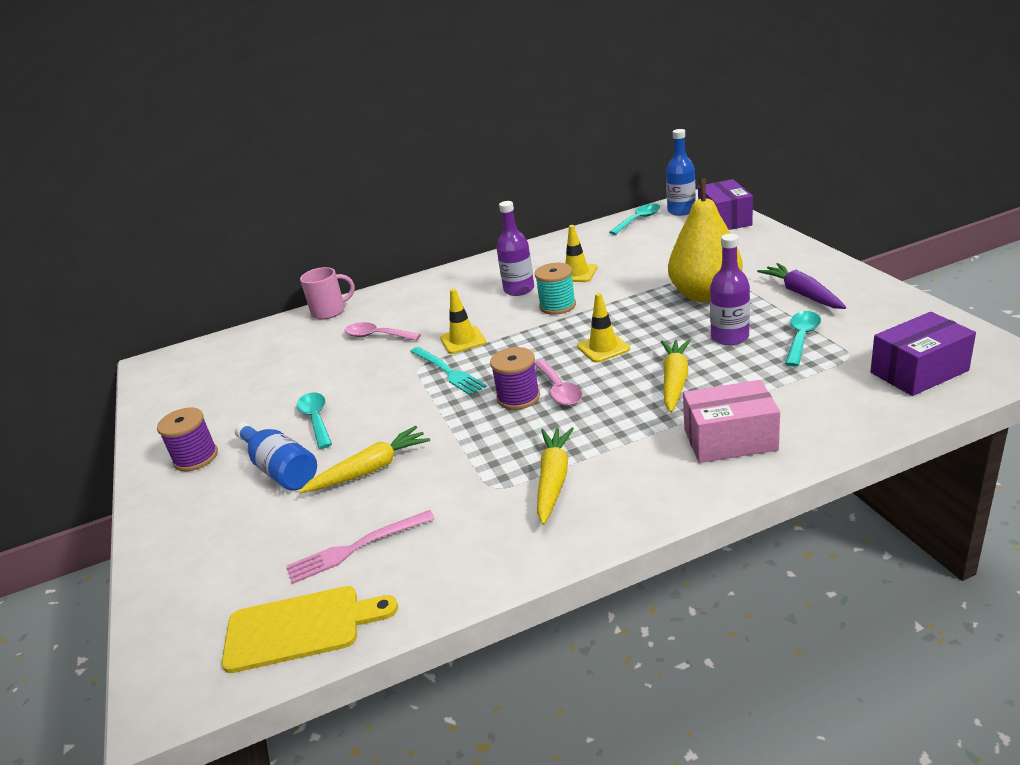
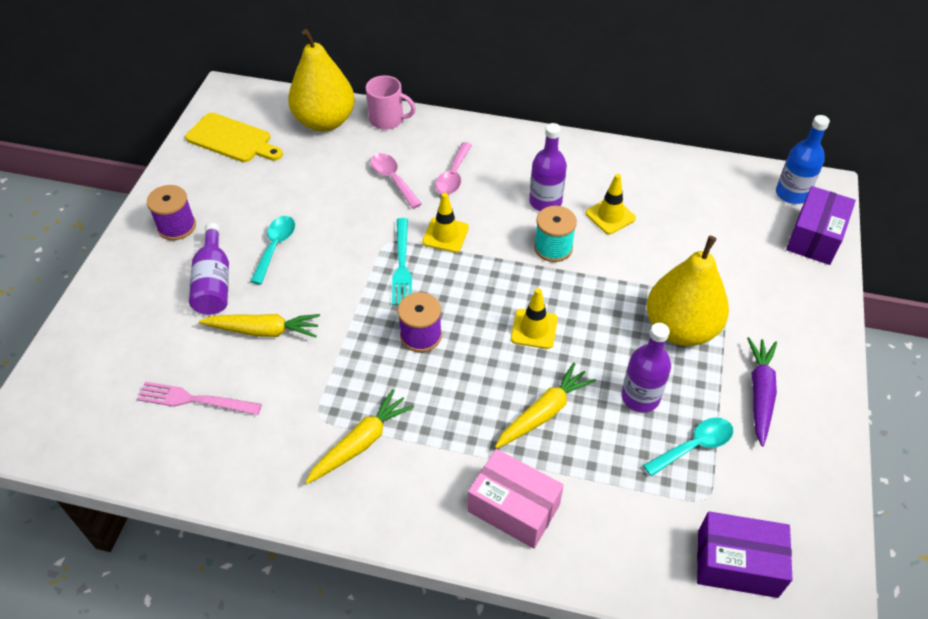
camera: 30 degrees right, 20 degrees up
(272, 336) = (325, 121): none -> yellow pear
(280, 469) = (214, 283): blue bottle -> purple bottle
(300, 628) = (112, 442): yellow cutting board -> yellow cutting board (232, 139)
(559, 390) = (455, 351): pink spoon -> pink spoon (453, 175)
(638, 220) = (739, 179): turquoise spoon -> none

